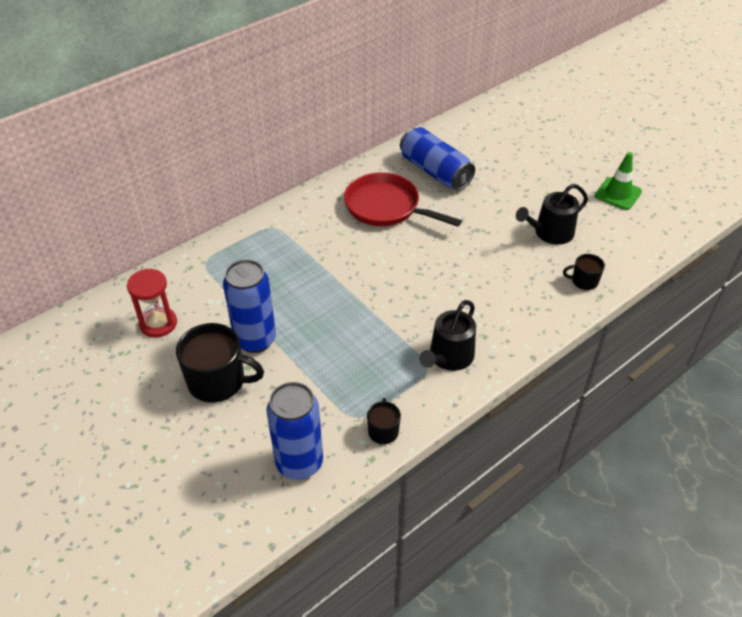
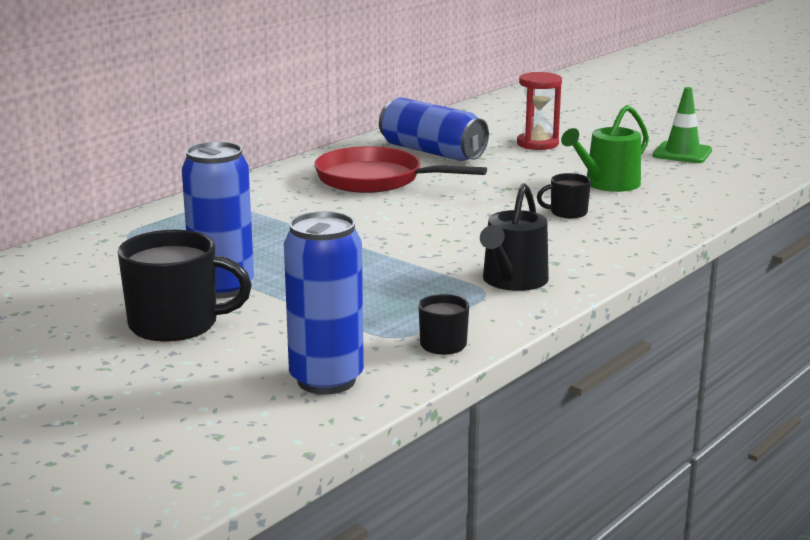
camera: 10 degrees left, 25 degrees down
(158, 324) = (68, 286): red hourglass -> red hourglass (537, 144)
(550, 233) = (607, 184): black watering can -> green watering can
(584, 281) = (670, 214): black mug -> black mug (567, 212)

